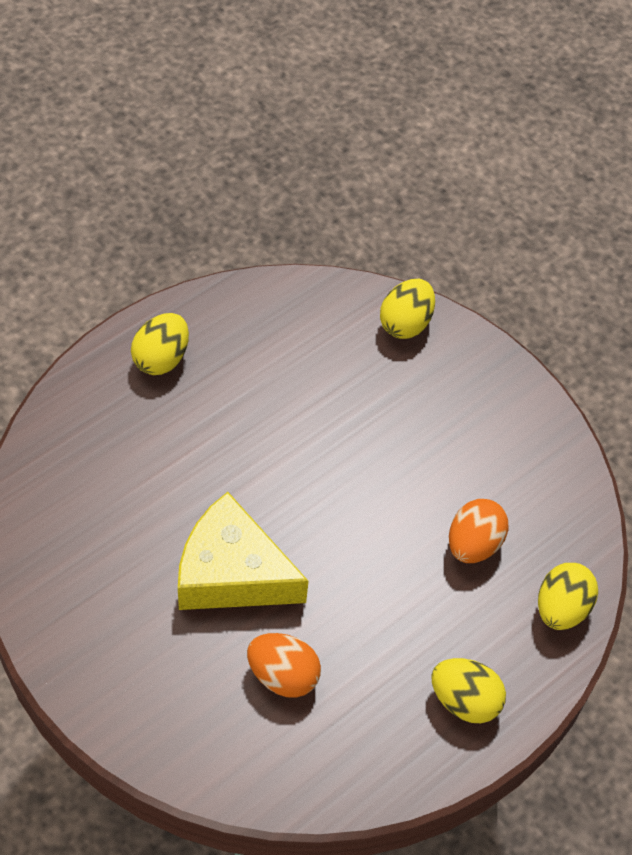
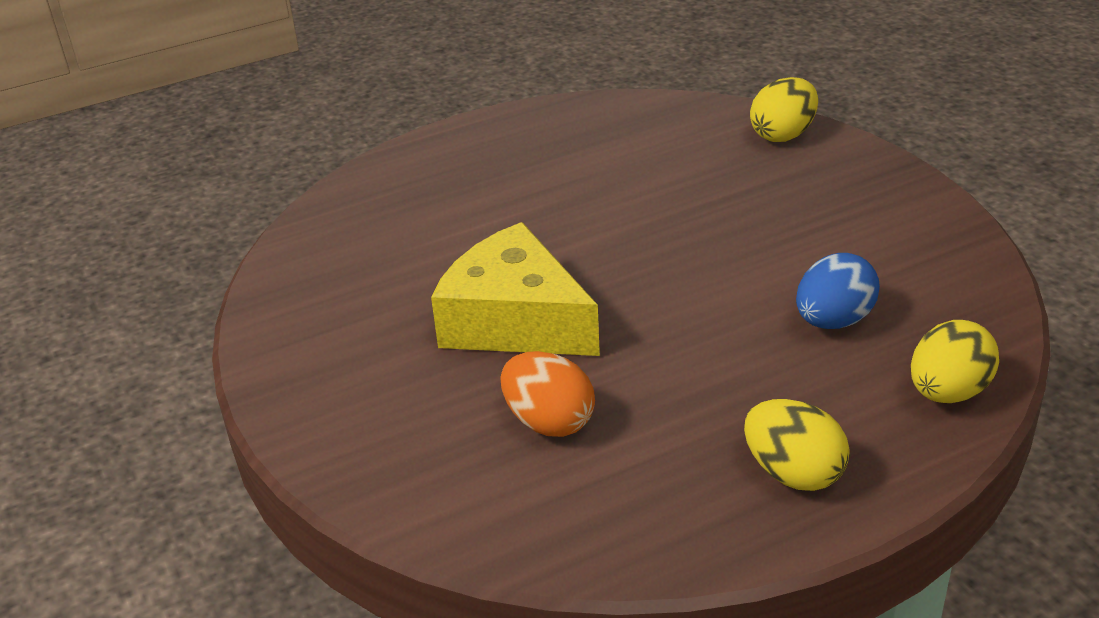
camera: 20 degrees right, 20 degrees down
(161, 358) = (494, 146): yellow egg -> none
(473, 544) = (833, 321): orange egg -> blue egg

